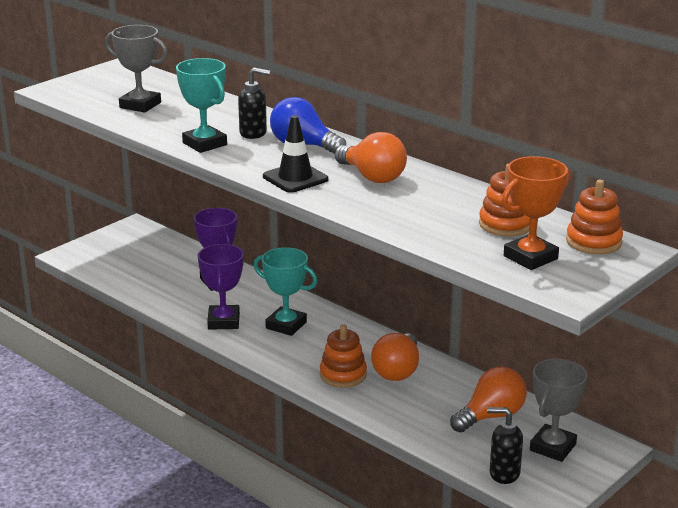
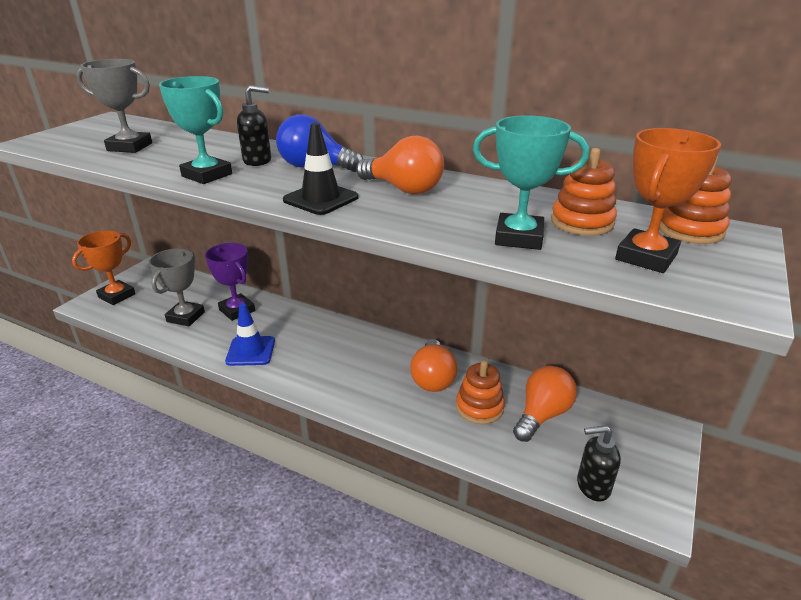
camera: 15 degrees left, 5 degrees up
(98, 251) = (117, 296): none -> orange trophy
(223, 321) = (251, 351): purple trophy -> blue traffic cone
(286, 325) = (312, 346): turquoise trophy -> turquoise trophy (519, 237)
(343, 375) = (383, 392): orange stacking toy -> orange stacking toy (479, 407)
(552, 447) = (618, 441): grey trophy -> grey trophy (185, 317)

